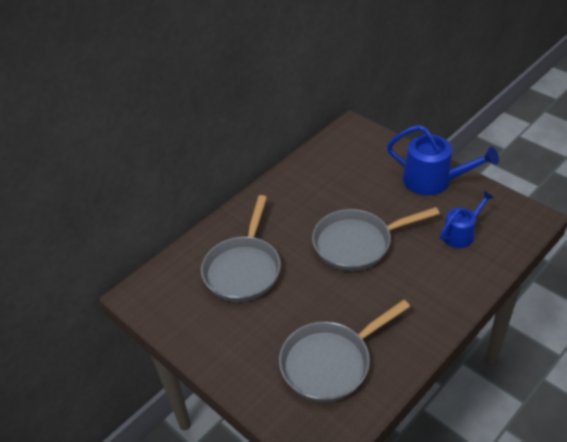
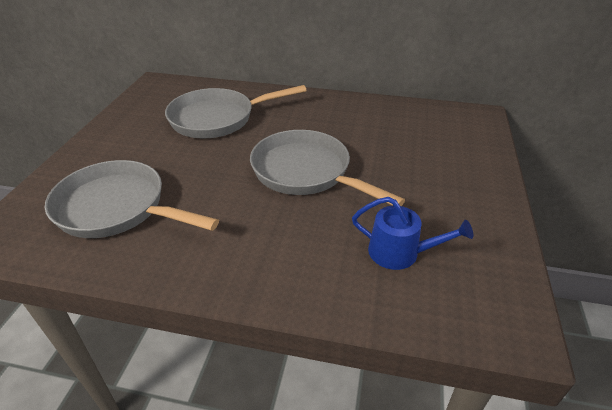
camera: 55 degrees right, 5 degrees down
(433, 180) = (469, 198): blue watering can -> none

